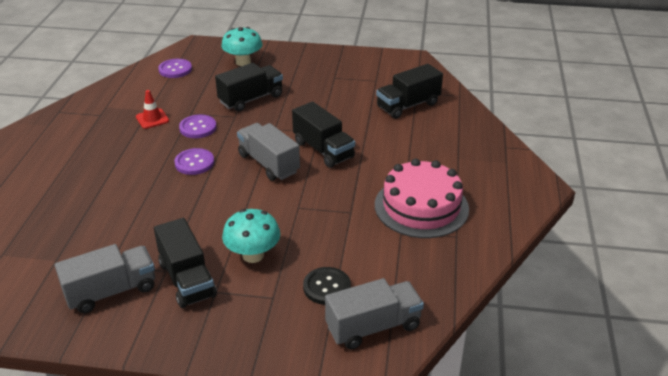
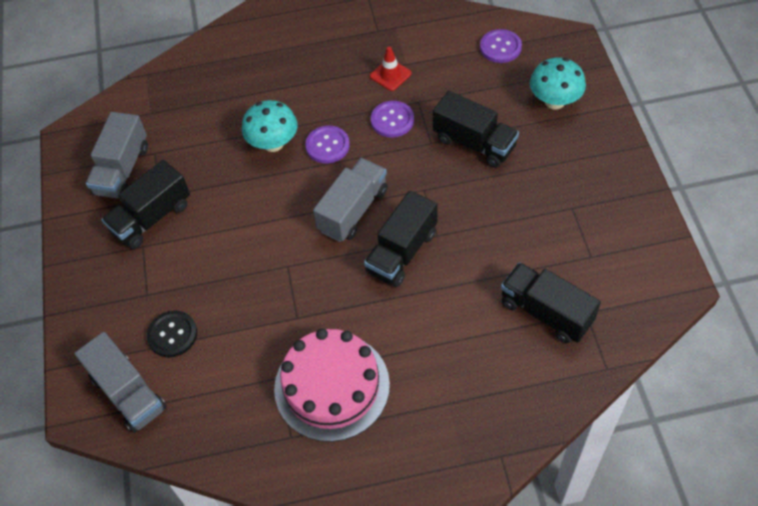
camera: 75 degrees right, 20 degrees up
(111, 291) = (122, 170): grey truck -> grey truck turned 60 degrees clockwise
(253, 255) = (200, 255): turquoise mushroom -> turquoise mushroom (273, 143)

